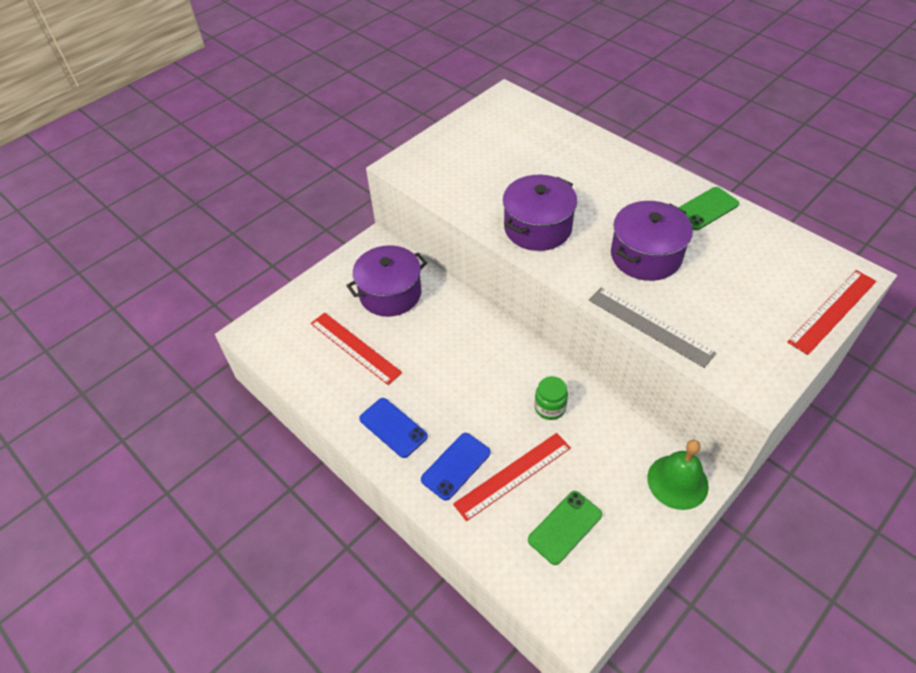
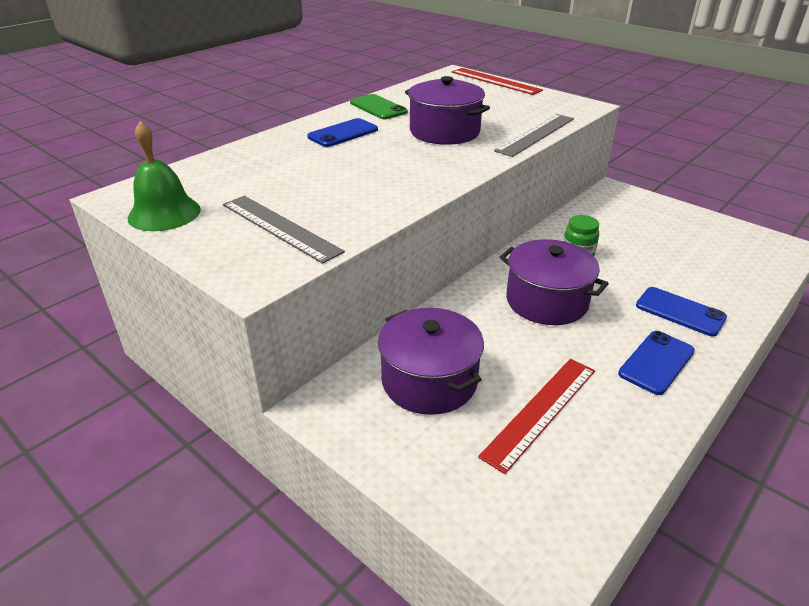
camera: 95 degrees left, 15 degrees down
(460, 169) = (280, 227): none -> grey ruler
(513, 475) = (668, 276): red ruler -> none
(537, 228) = (405, 178): purple pot -> purple pot (546, 301)
(565, 527) = (703, 249): green phone -> none
(631, 188) = (343, 133): none -> blue phone
(677, 481) = (624, 199): green bell -> green bell (164, 213)

